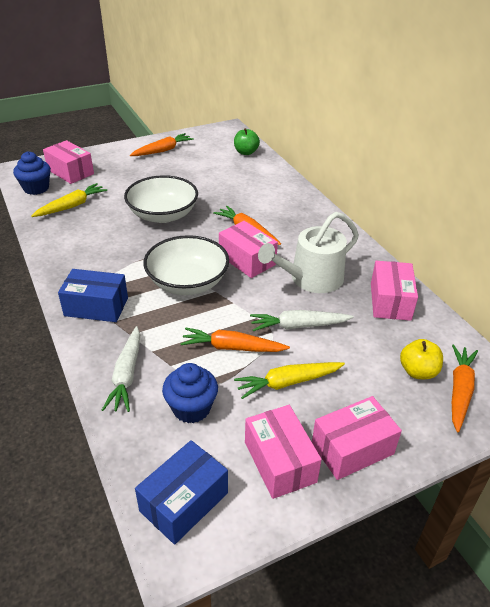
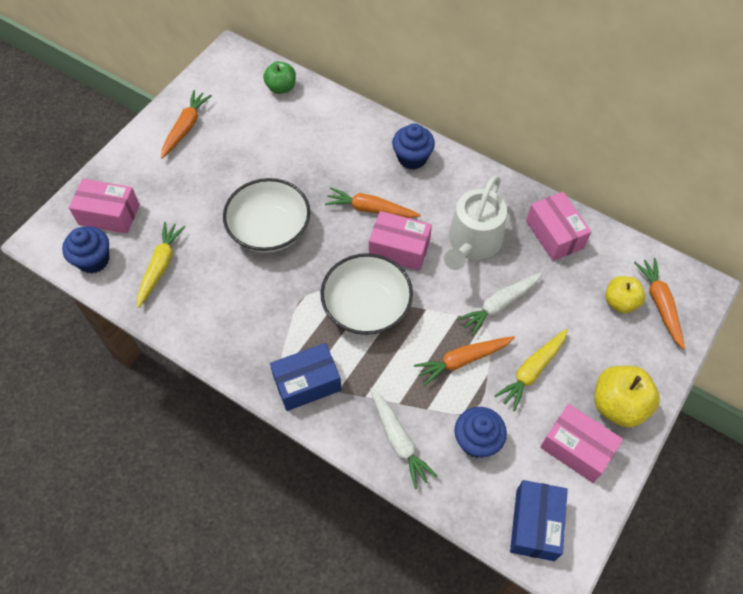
camera: 30 degrees left, 20 degrees up
(307, 215) = (412, 158): none -> blue cupcake
(352, 448) = (618, 405): pink box -> yellow apple

